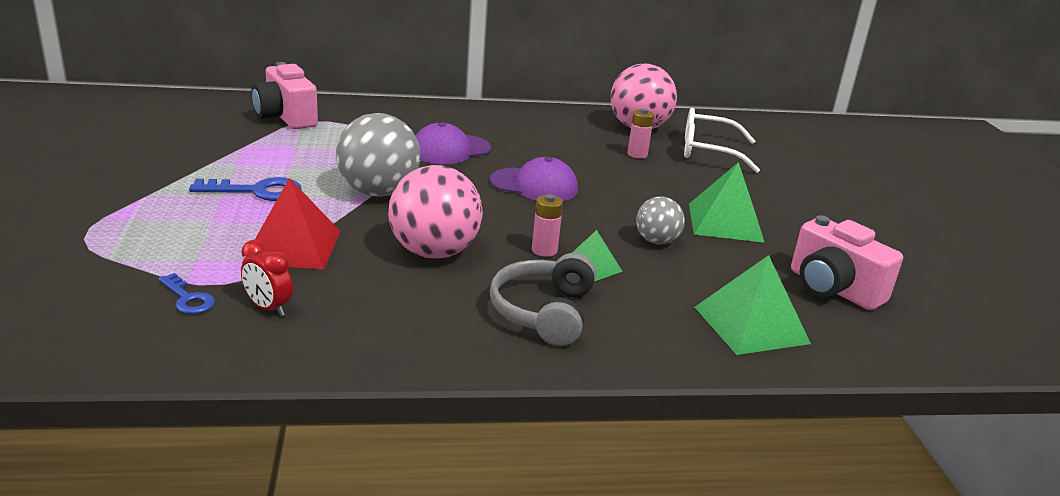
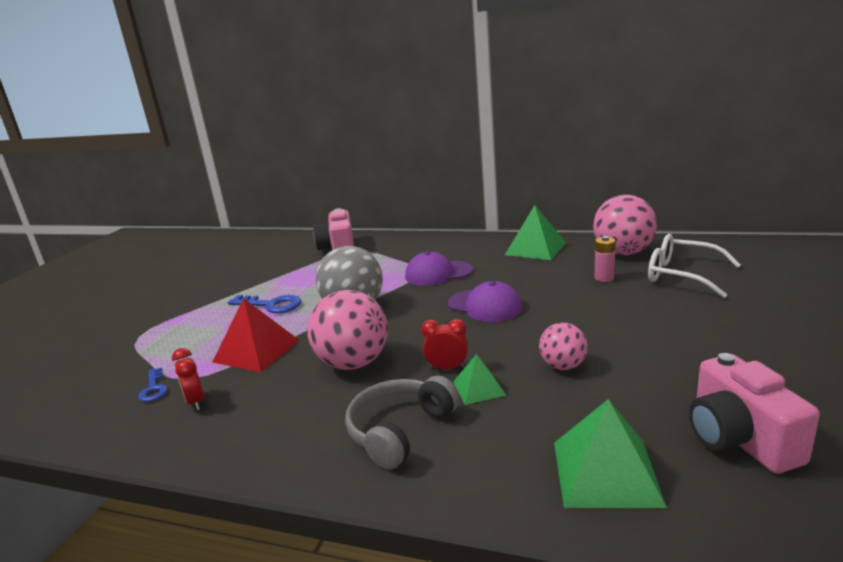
camera: 30 degrees right, 5 degrees down
(544, 250) = (447, 368): pink battery -> red clock
(656, 241) = (563, 366): grey ball -> pink ball
(725, 222) = (652, 350): green pyramid -> green pyramid (535, 248)

